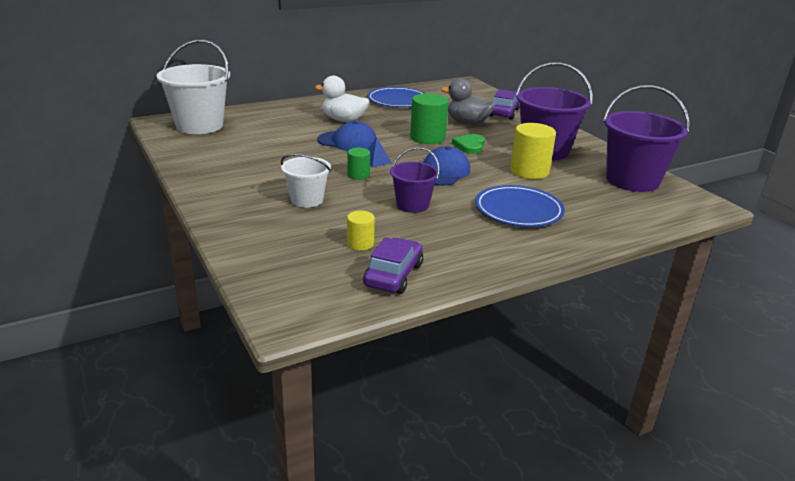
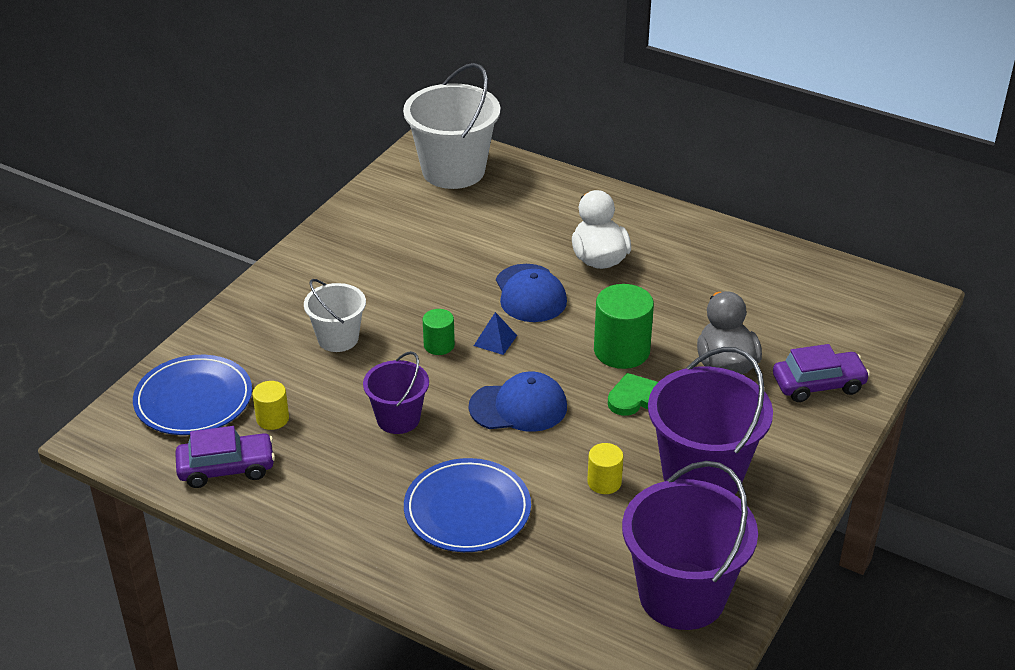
camera: 60 degrees right, 10 degrees up
(398, 100) = (735, 269): blue plate -> blue plate (193, 399)
(529, 171) = (604, 482): yellow cylinder -> yellow cylinder, size x0.55

